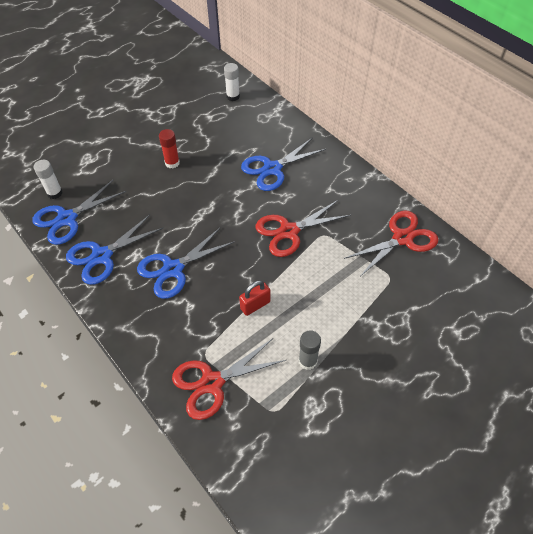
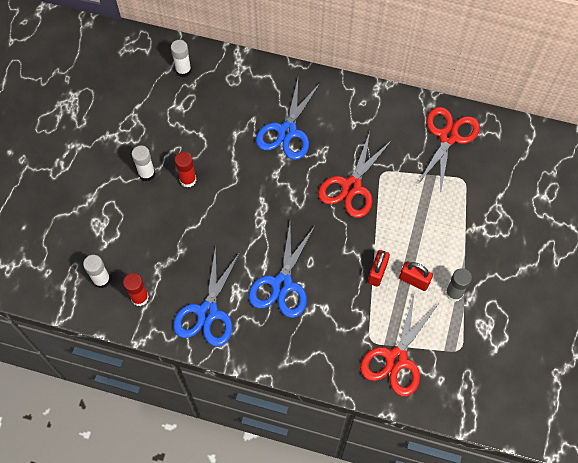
camera: 35 degrees left, 10 degrees up
(67, 219) = (140, 297): blue scissors -> red glue stick
(148, 145) = (147, 174): none -> white glue stick
(280, 330) = (414, 280): none -> red padlock

